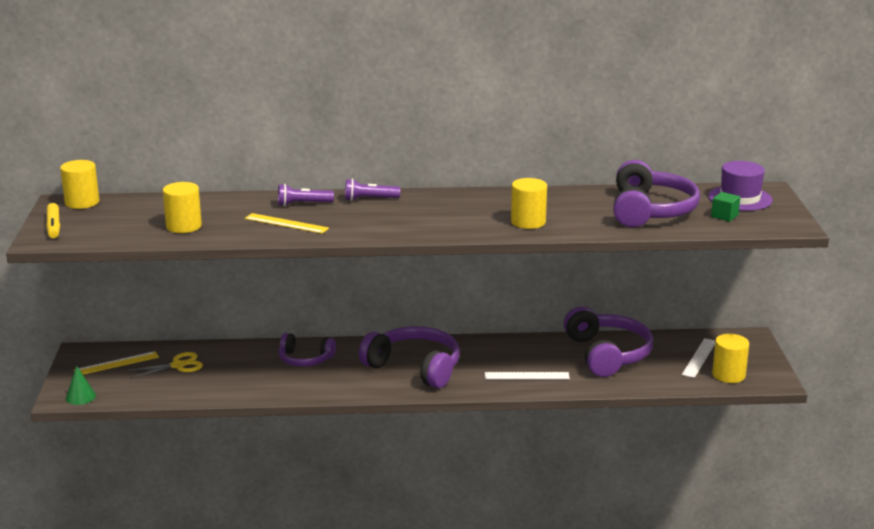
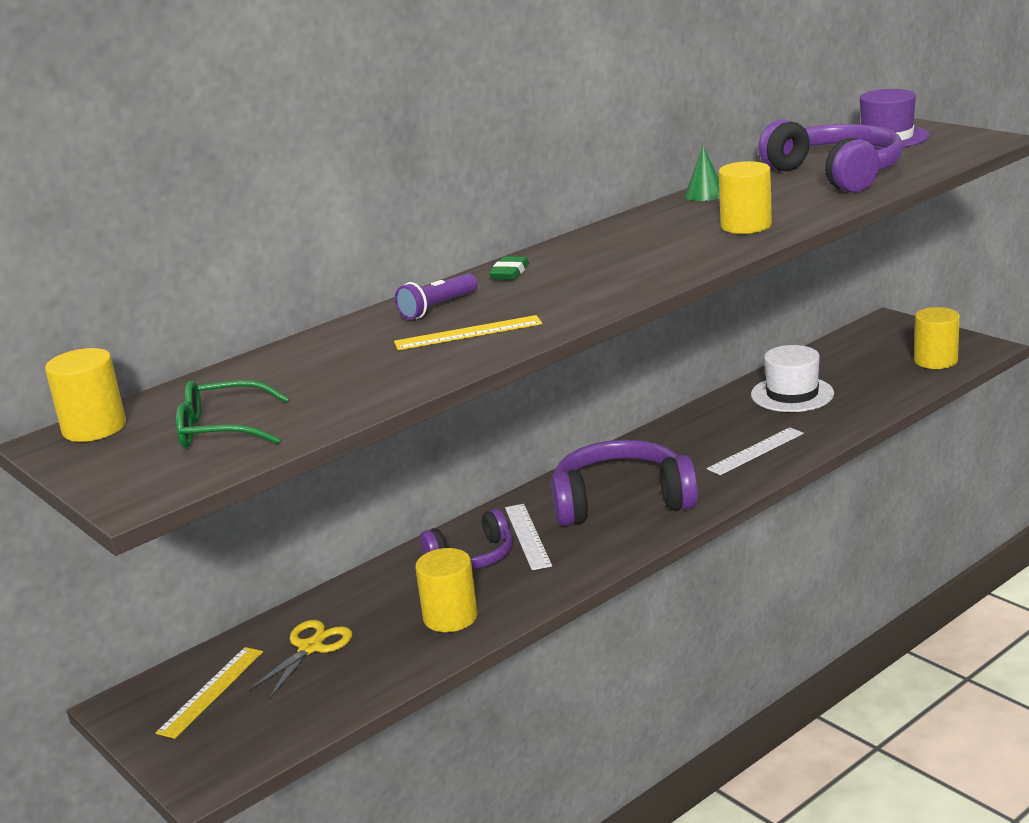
camera: 35 degrees left, 0 degrees up
(54, 226) = (117, 472): yellow marker -> none
(80, 397) = (232, 762): green cone -> green cone (705, 194)
(117, 225) = (222, 429): none -> green glasses
(184, 226) = (330, 391): yellow cylinder -> yellow cylinder (450, 617)
(369, 199) = (509, 273): purple flashlight -> green eraser
(607, 354) = (792, 394): purple headphones -> white hat
(699, 358) = (880, 358): white ruler -> white ruler (527, 536)
(724, 216) = (913, 154): green cube -> none

